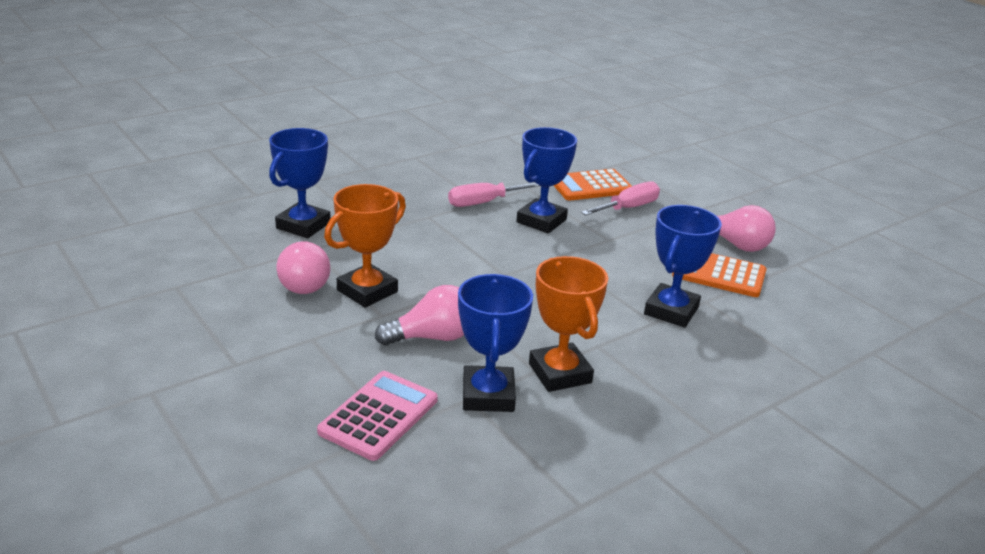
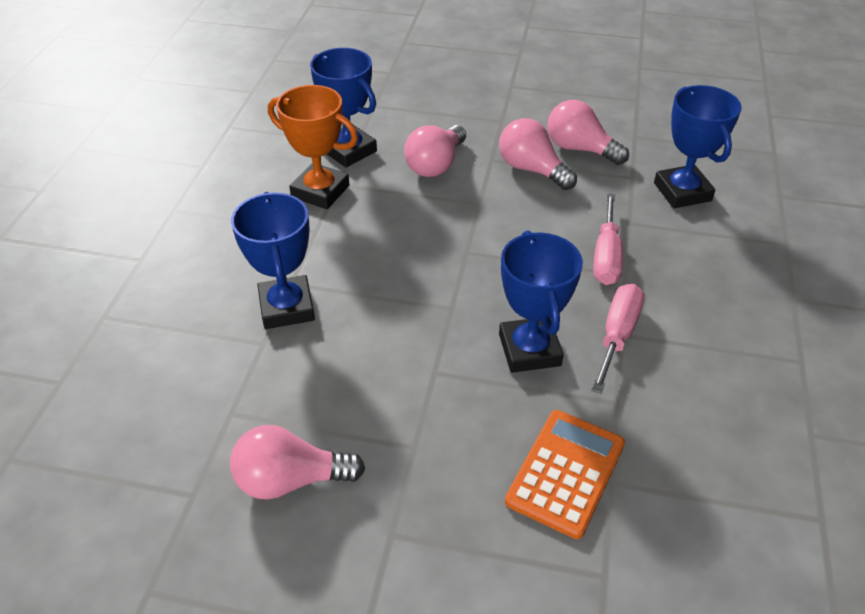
camera: 140 degrees right, 15 degrees up
(367, 291) = (532, 169): orange trophy -> pink light bulb
(378, 416) = (393, 106): pink calculator -> none
(628, 208) = (475, 457): pink screwdriver -> pink screwdriver (606, 256)
(719, 274) = (276, 399): orange calculator -> none

